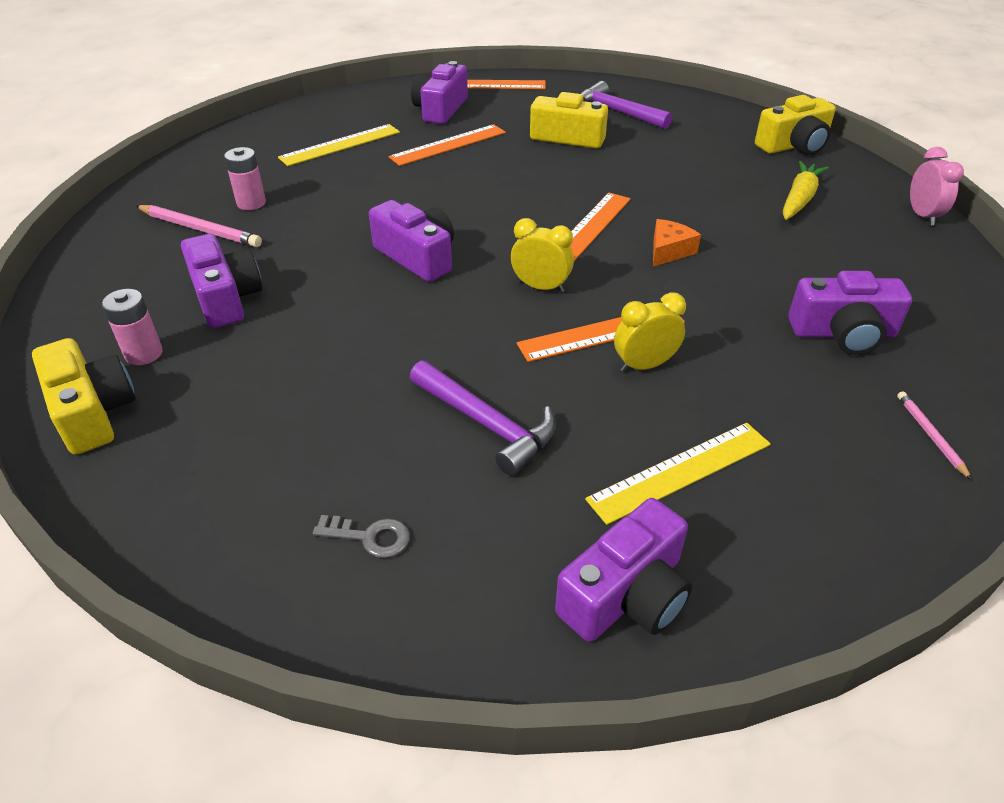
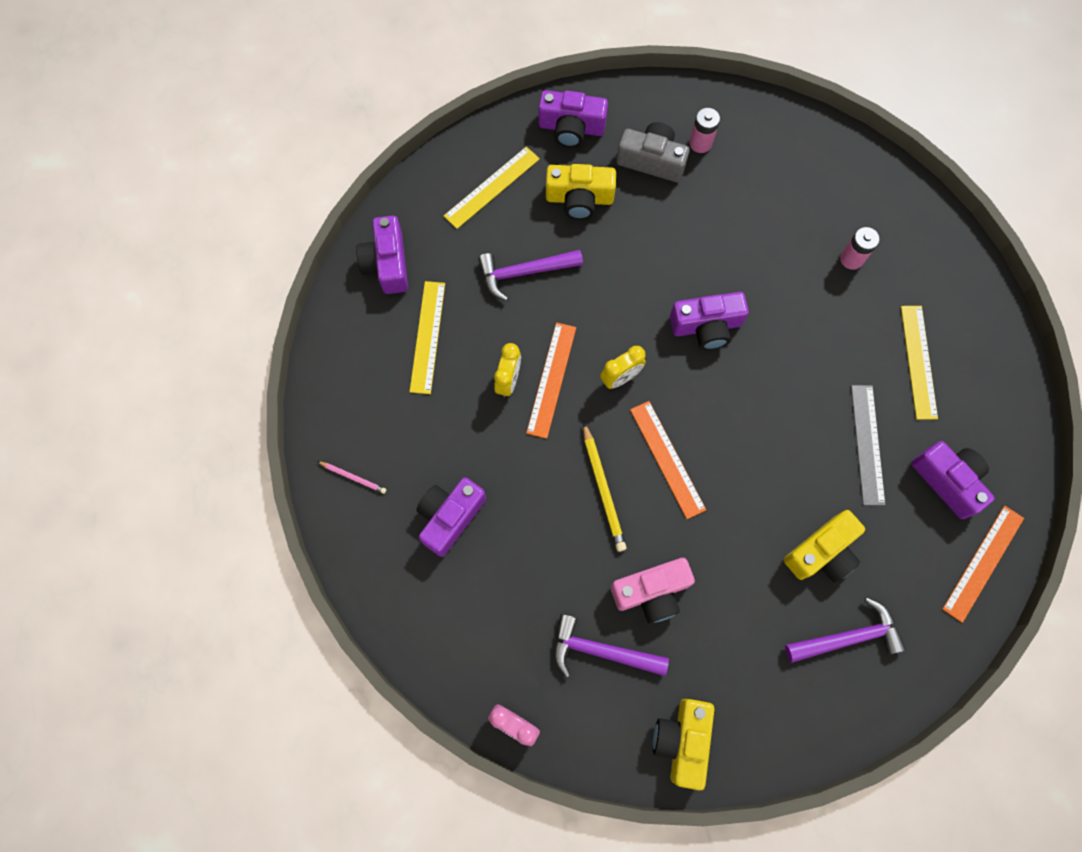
camera: 125 degrees right, 30 degrees up
(93, 412) = (663, 108): yellow camera -> yellow camera (579, 199)
(200, 229) = (831, 215): pink pencil -> none
(201, 385) = (652, 160): none -> grey camera
(226, 298) = (731, 200): purple camera -> purple camera (571, 128)
(370, 537) = (492, 187): grey key -> yellow ruler
(448, 145) = (867, 444): orange ruler -> grey ruler
(669, 251) = (603, 489): orange cheese -> yellow pencil
(715, 194) = (651, 592): none -> pink camera
(799, 199) = (600, 651): yellow carrot -> purple hammer

